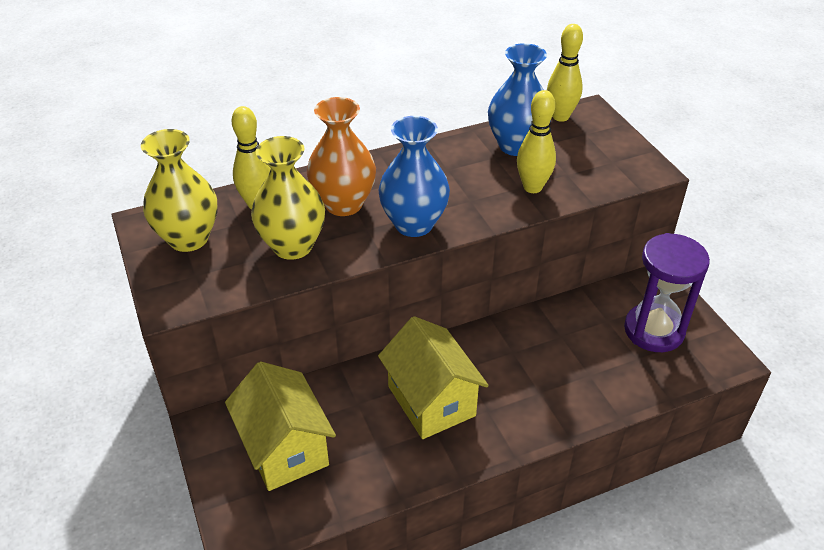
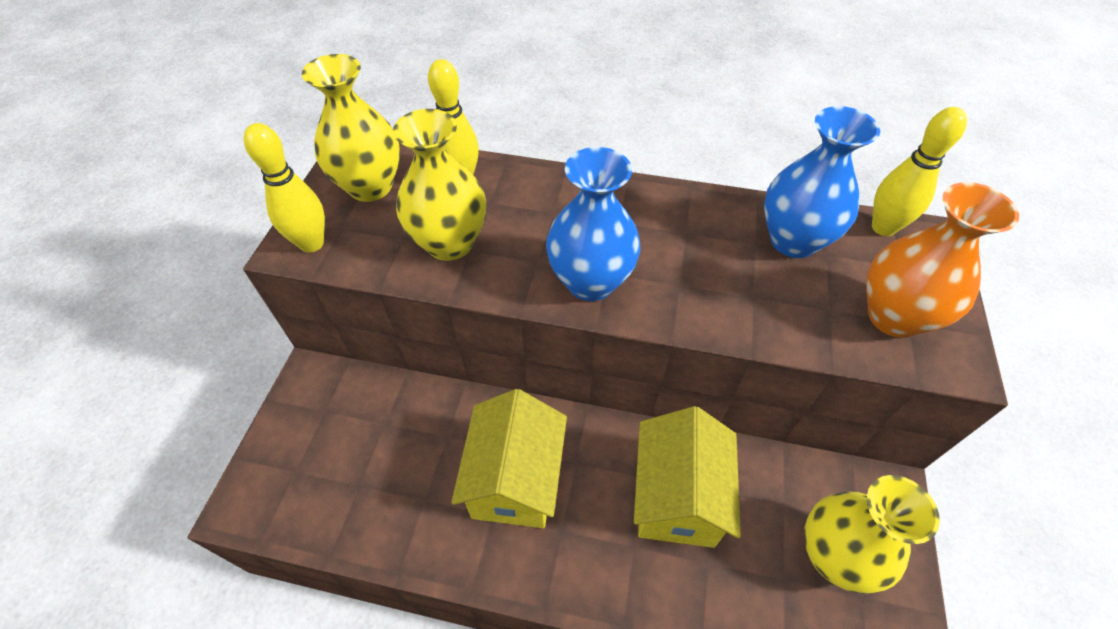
camera: 35 degrees right, 10 degrees up
(284, 449) = (348, 442): yellow house -> yellow house (676, 497)
(343, 204) = (540, 220): orange vase -> orange vase (894, 317)
(532, 187) = (769, 305): yellow bowling pin -> yellow bowling pin (311, 243)
(654, 330) = (834, 556): purple hourglass -> yellow vase

